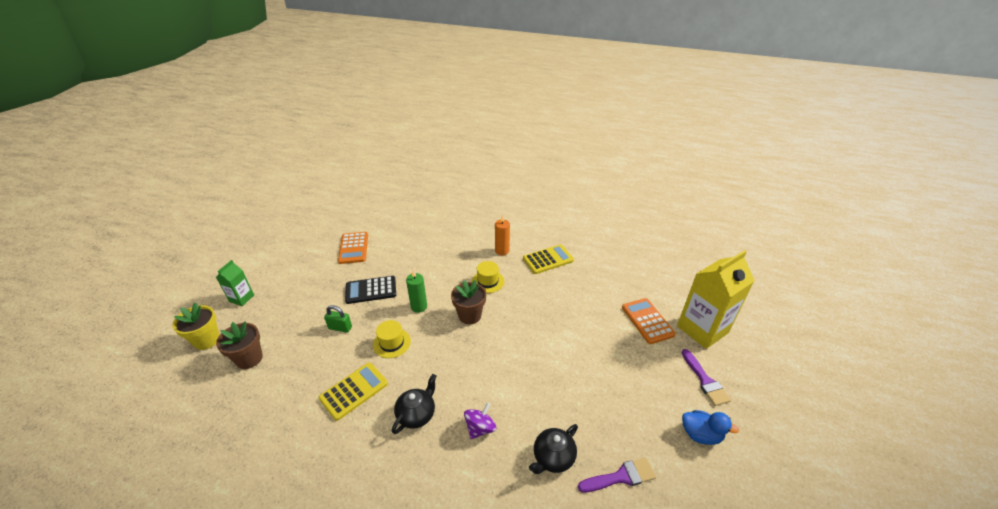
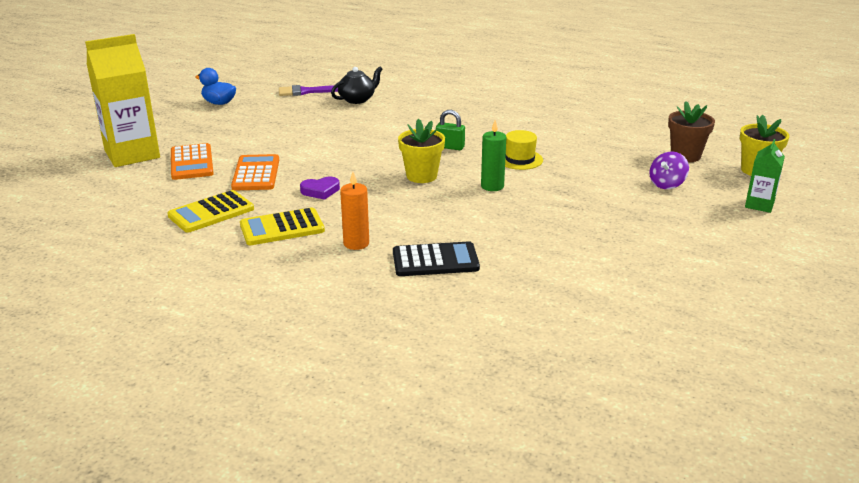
camera: 175 degrees left, 10 degrees down
(340, 328) = (592, 173): green padlock -> green padlock (450, 147)
(353, 248) = (630, 260): orange calculator -> orange calculator (256, 174)
(354, 391) = (549, 133): yellow calculator -> yellow calculator (211, 212)
(371, 290) = (569, 205): black calculator -> black calculator (435, 261)
(417, 414) = (479, 120): black teapot -> none
(469, 315) = (421, 176): brown flower pot -> yellow flower pot
(480, 428) = (418, 112): purple spinning top -> purple spinning top (667, 184)
(488, 281) = (390, 207): yellow hat -> none
(537, 294) = (320, 191): none -> purple heart
(705, 380) = (177, 125): purple brush -> none

